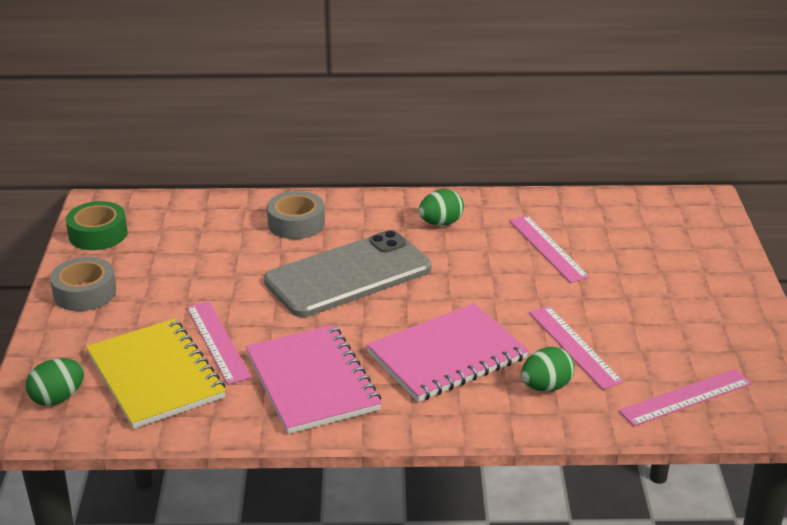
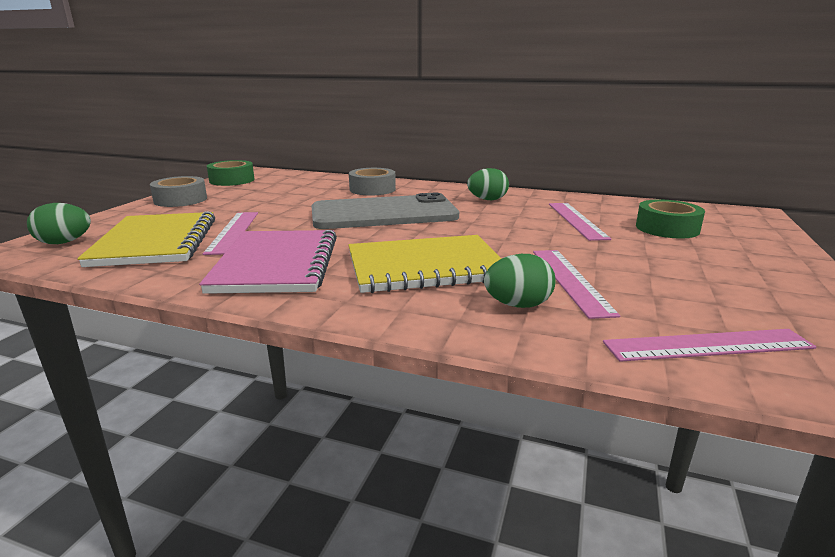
camera: 20 degrees right, 10 degrees down
(447, 356) = (425, 267): pink notebook -> yellow notebook
(634, 246) = (667, 228): none -> green tape

